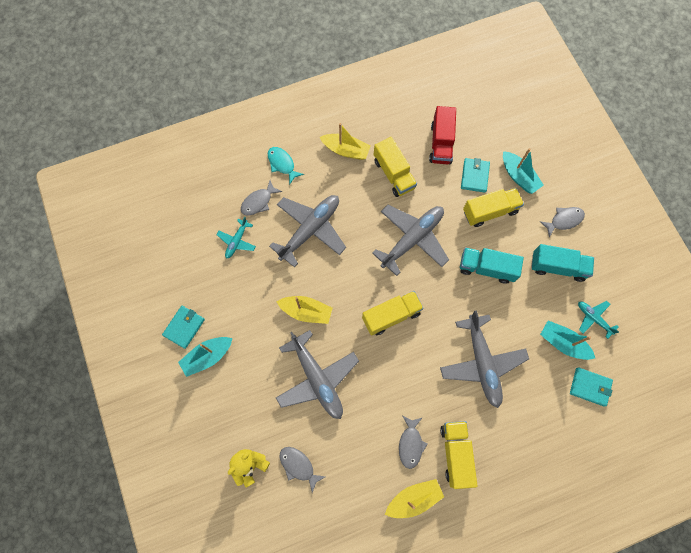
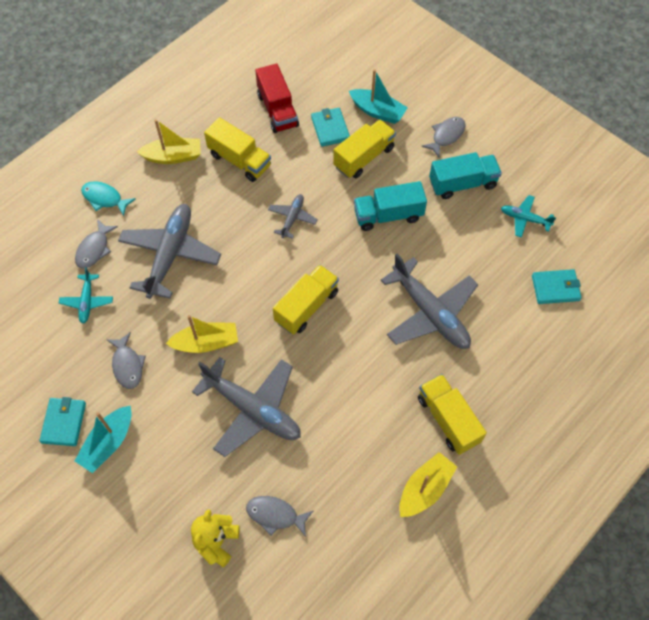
camera: 25 degrees left, 10 degrees down
(410, 444) = (393, 432): grey fish -> grey fish (127, 365)
(412, 239) = (292, 218): grey plane -> grey plane, size x0.50
(562, 343) = (505, 256): turquoise boat -> none

